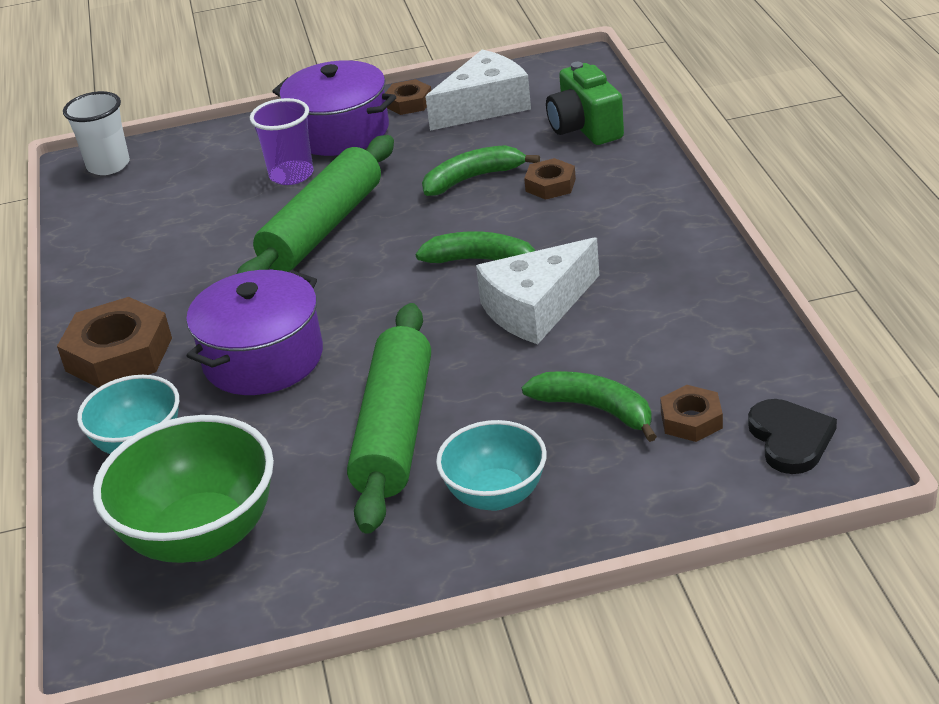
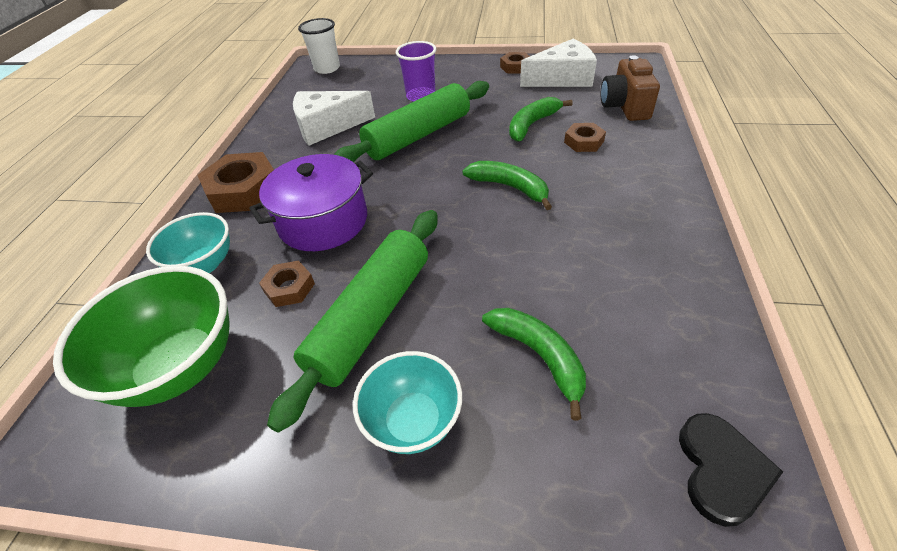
camera: 20 degrees right, 10 degrees up
(340, 132) = (465, 76): purple pot -> none
(473, 178) = (532, 124): green banana -> green banana turned 45 degrees counterclockwise
(536, 308) = (531, 239): white cheese -> white cheese (327, 126)
(585, 128) = (625, 107): green camera -> brown camera
(691, 420) = (623, 403): brown nut -> brown nut (289, 288)

